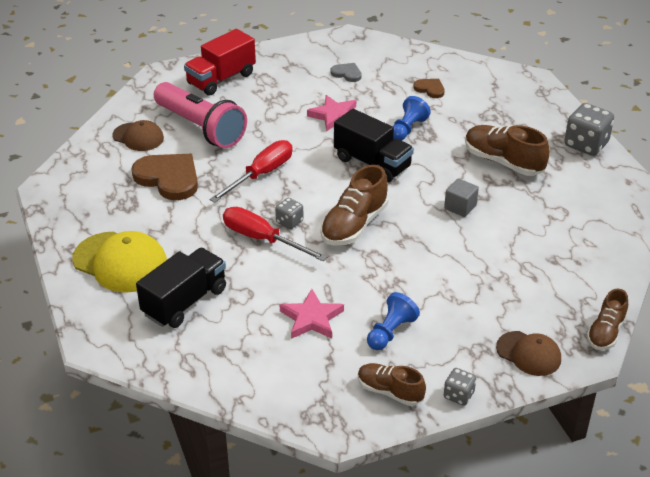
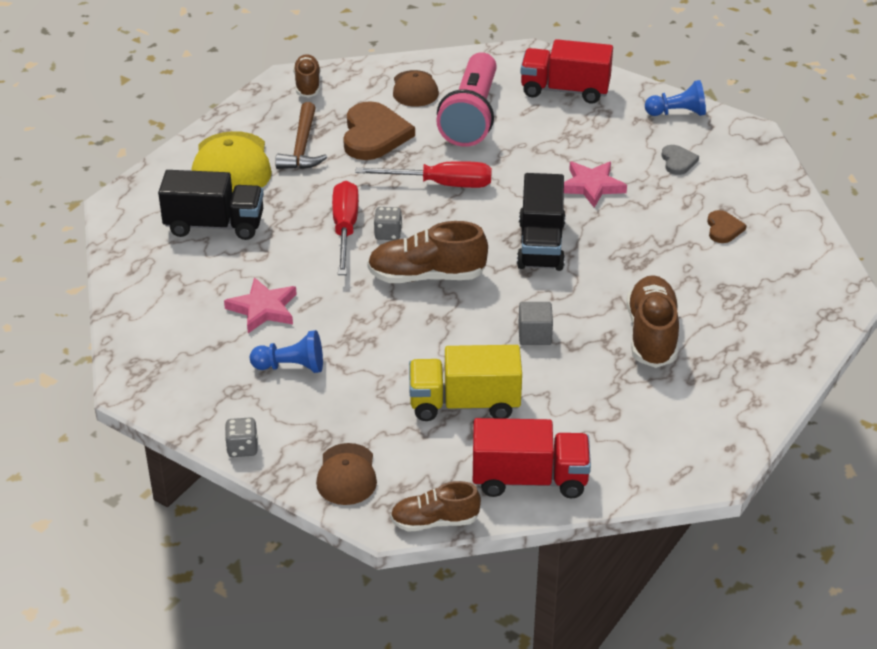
camera: 55 degrees right, 0 degrees up
(140, 217) = (302, 147): none -> brown hammer
(390, 391) = (208, 400): brown shoe -> brown shoe (307, 85)
(407, 129) = (629, 244): blue pawn -> blue pawn (677, 113)
(501, 267) = (464, 404): none -> yellow truck
(586, 144) = (763, 387): grey dice -> none
(596, 272) = (529, 479): none -> red truck

